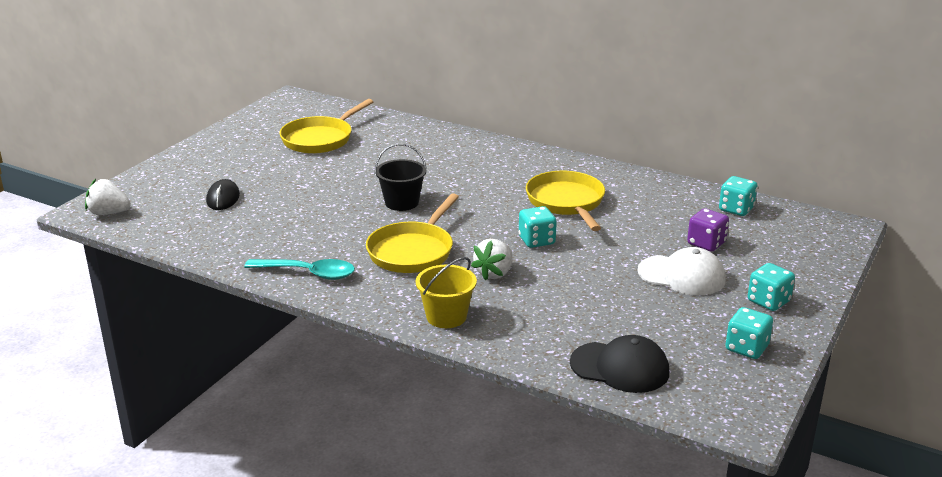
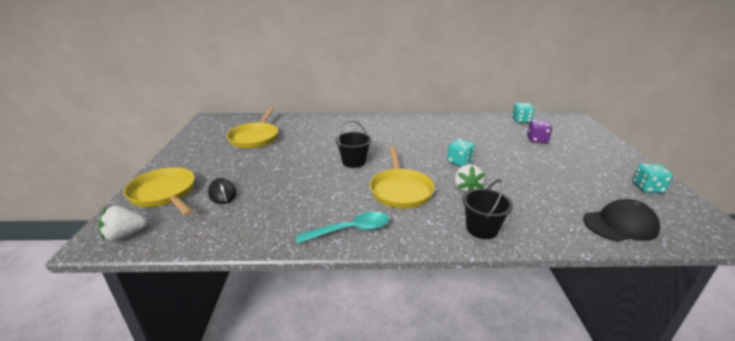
camera: 30 degrees left, 0 degrees up
(446, 317) = (482, 229): yellow bucket -> black bucket
(566, 202) = (443, 137): yellow pan -> yellow pan (164, 194)
(681, 275) = (554, 159): white cap -> none
(768, 301) = (610, 160): turquoise dice -> none

